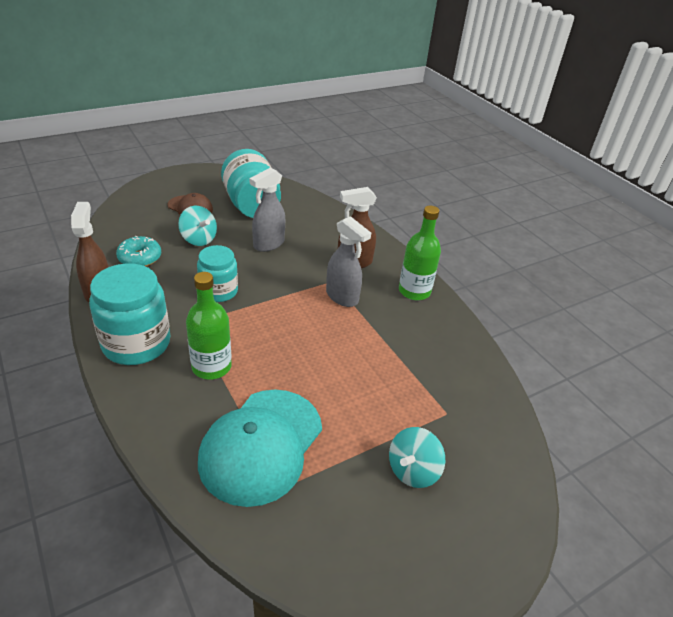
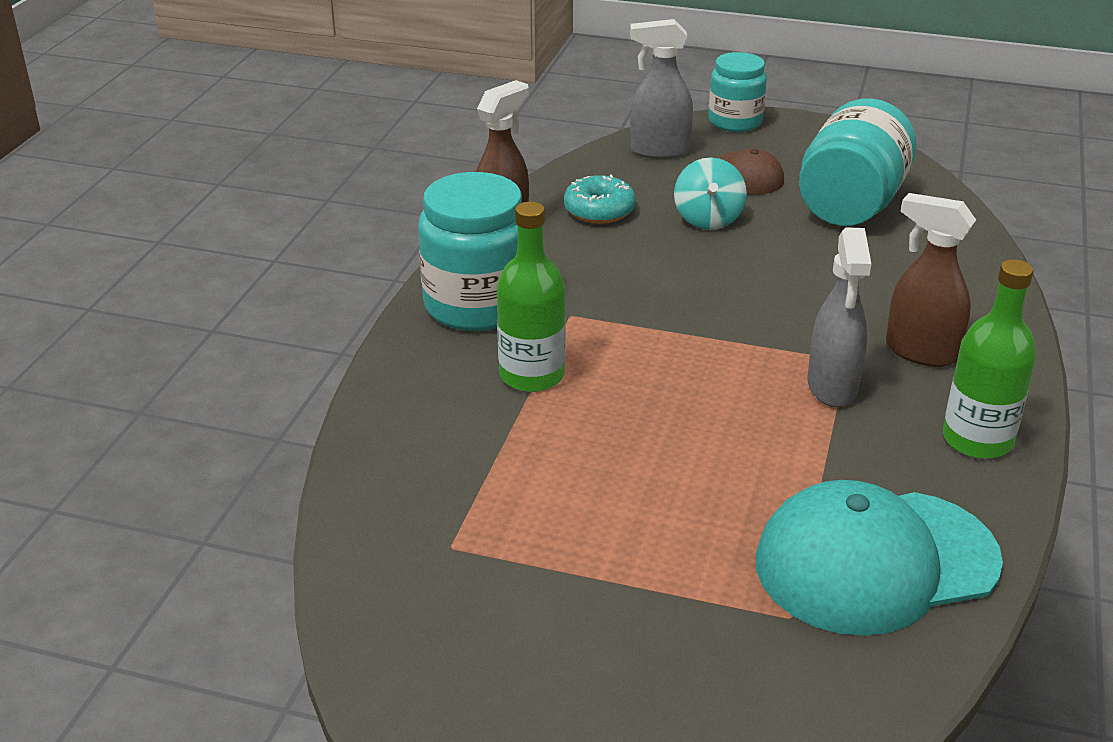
camera: 50 degrees right, 5 degrees down
(219, 291) = (653, 295): turquoise jar -> turquoise jar (735, 121)
(261, 445) = (481, 490): turquoise cap -> turquoise cap (875, 562)
(268, 244) = (806, 267): grey spray bottle -> grey spray bottle (659, 151)
(413, 470) = (638, 643): turquoise spinning top -> none

